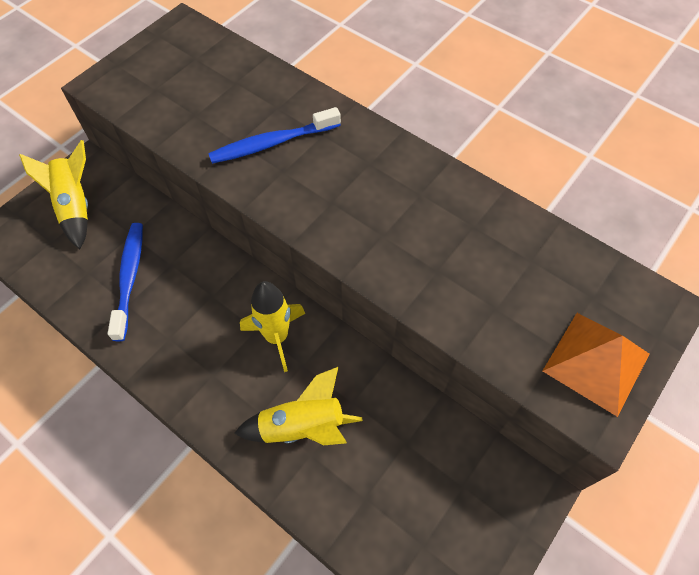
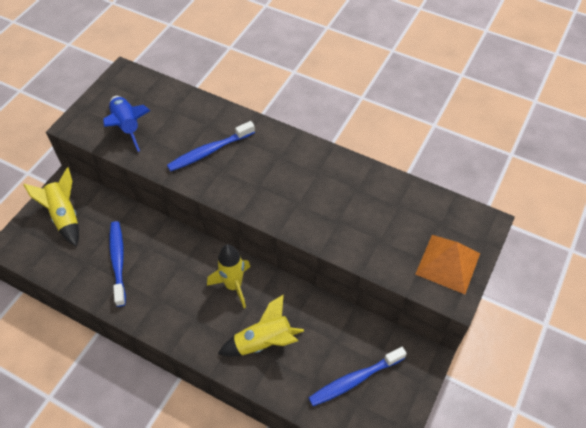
camera: 10 degrees left, 5 degrees down
(169, 95) = (127, 127): none -> blue rocket
(423, 508) = (354, 380): none -> blue toothbrush

